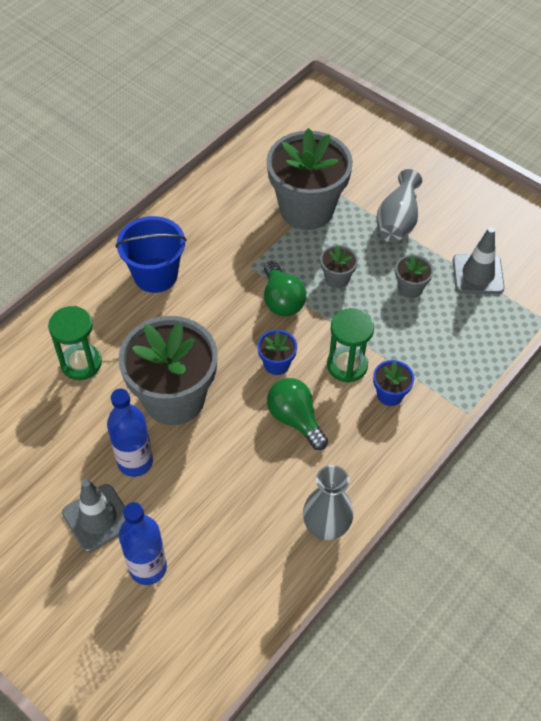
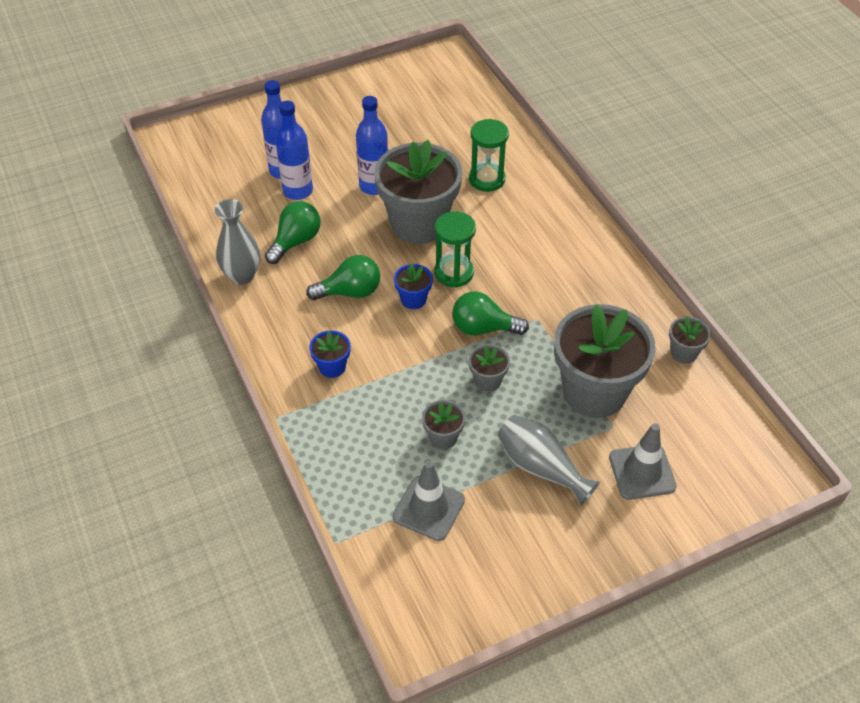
camera: 115 degrees right, 5 degrees down
(98, 518) = (341, 156): grey traffic cone -> grey traffic cone (642, 472)
(155, 275) = (560, 249): blue bucket -> none
(175, 535) = (298, 191): none -> blue bottle
(235, 167) = (683, 353): none -> grey flower pot
(253, 500) = (295, 241): none -> green light bulb
(347, 365) = (382, 348): green hourglass -> green hourglass (454, 273)

